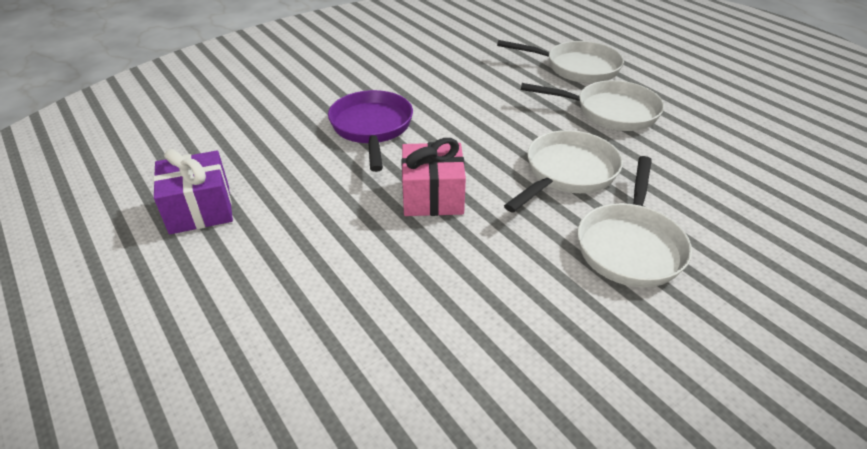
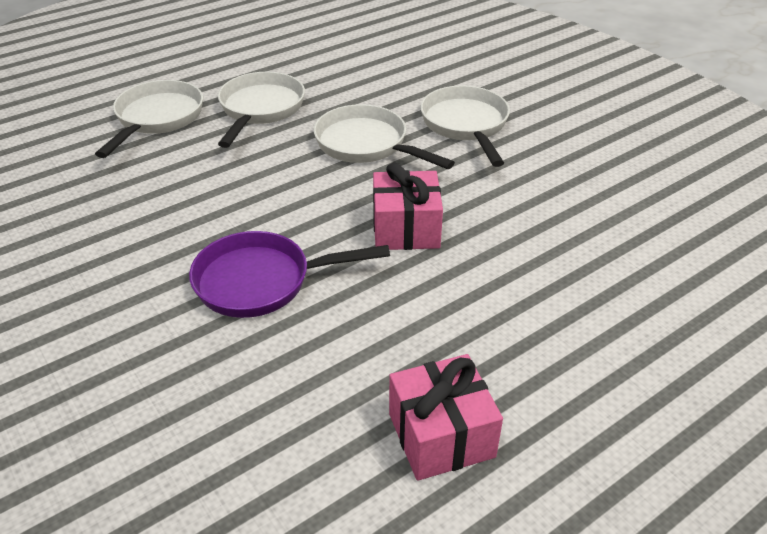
camera: 90 degrees left, 0 degrees up
(200, 209) = (441, 435): purple gift -> pink gift
(630, 245) = (466, 125): white pan -> white pan turned 120 degrees counterclockwise

